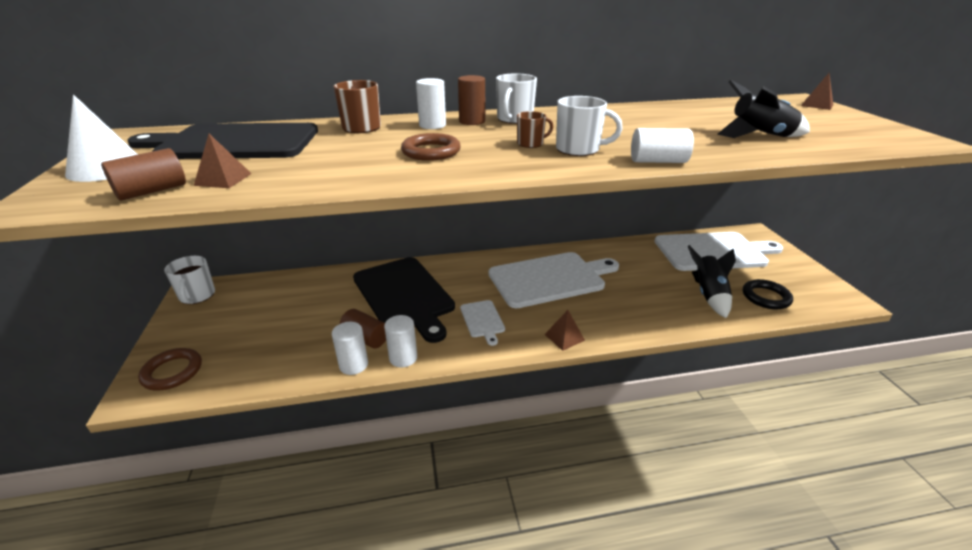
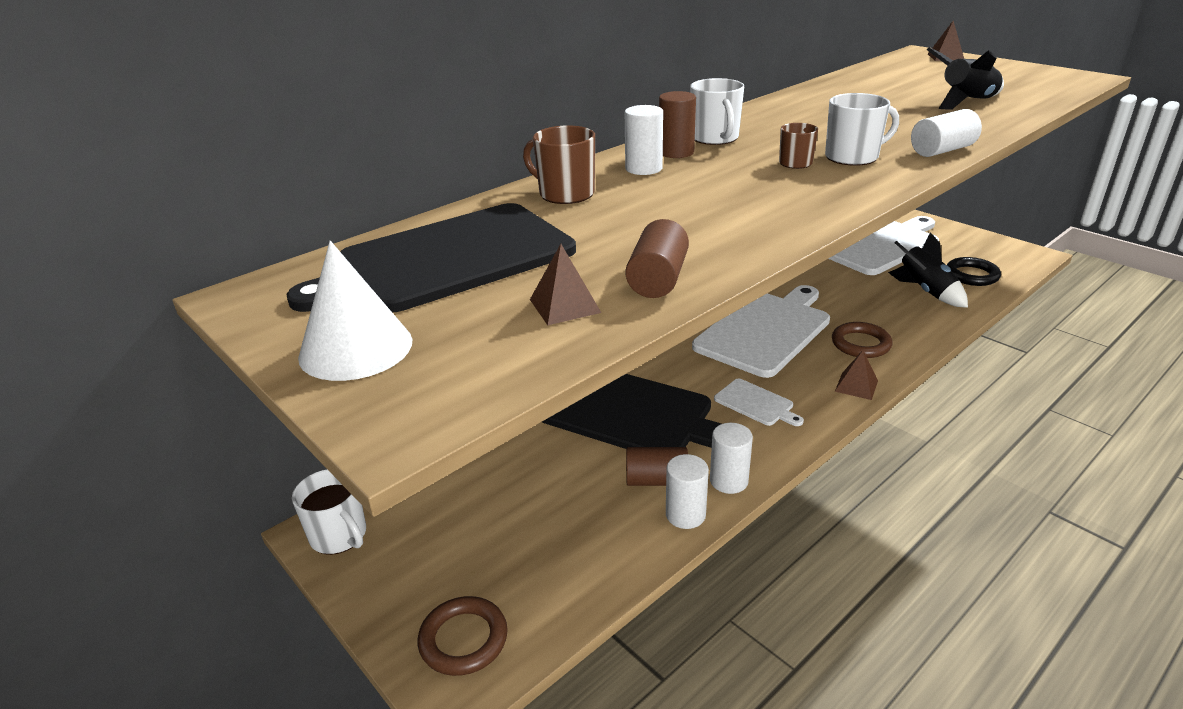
camera: 30 degrees left, 0 degrees up
(152, 191) = (513, 350): brown cylinder -> brown cylinder (657, 279)
(431, 151) = (719, 200): brown ring -> brown ring (860, 344)

